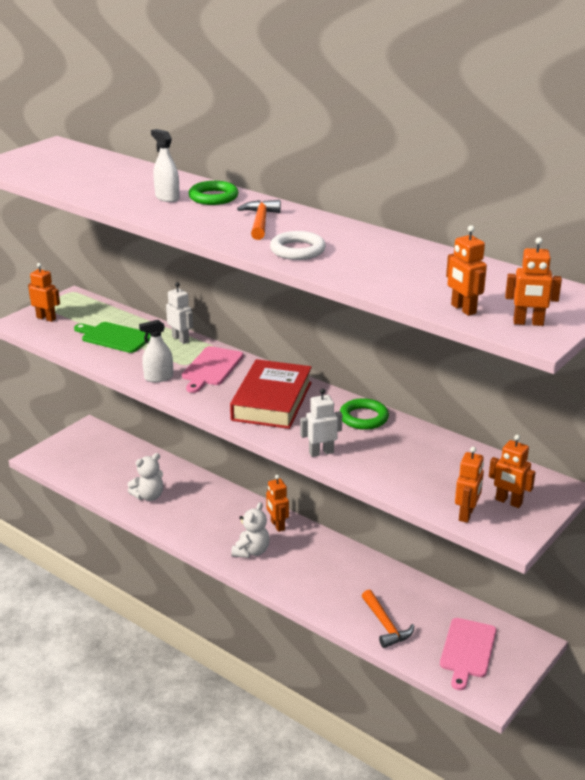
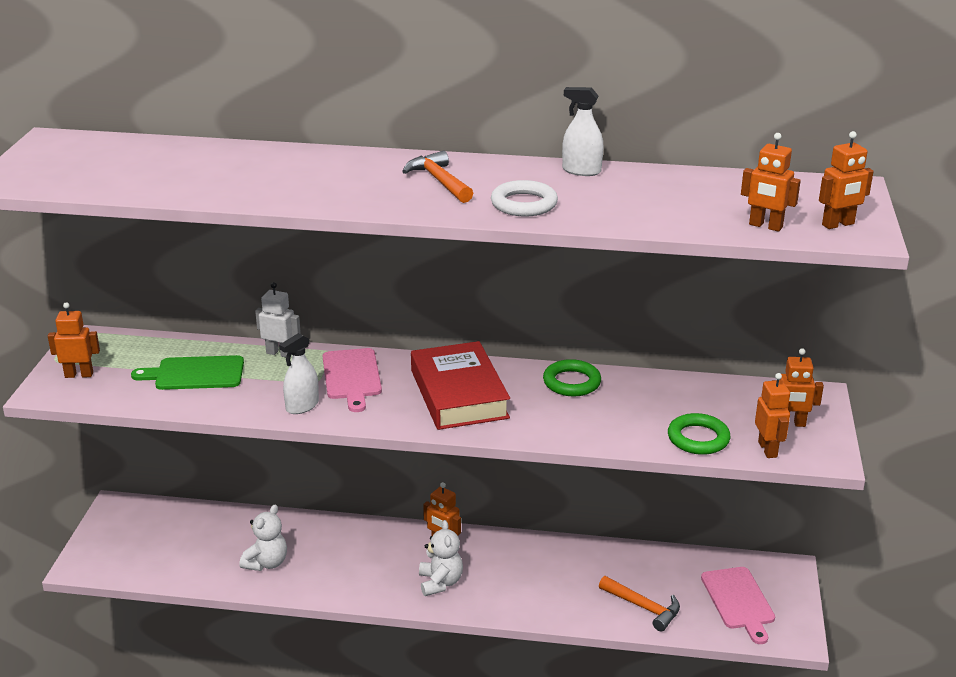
camera: 30 degrees left, 0 degrees up
(167, 197) = (293, 176): white spray bottle -> white spray bottle (581, 171)
(213, 197) = (346, 164): green ring -> green ring (698, 438)
(321, 452) = (568, 433): white robot -> none

